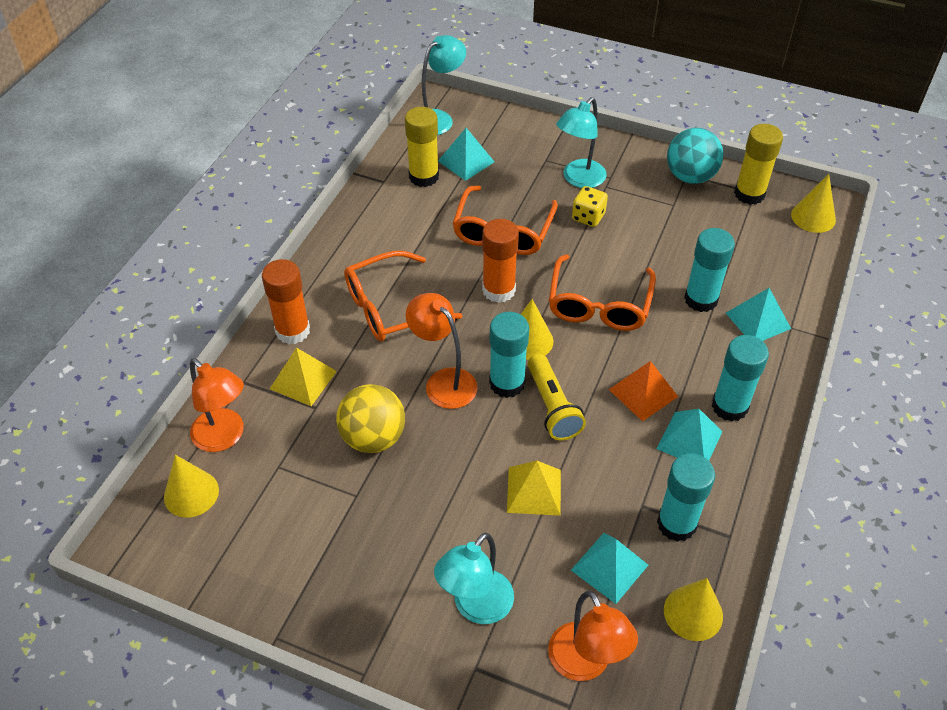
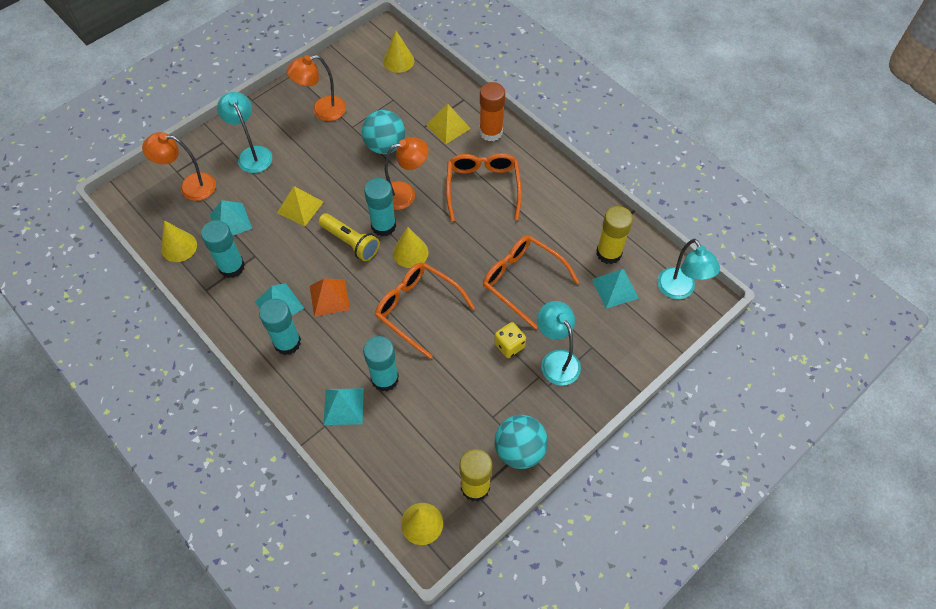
camera: 115 degrees right, 10 degrees up
(224, 437) = (427, 82): orange lamp -> orange lamp (322, 111)
(373, 438) = (385, 146): yellow ball -> turquoise ball
(498, 290) = (465, 254): orange glue stick -> none
(552, 407) = (350, 242): yellow flashlight -> yellow flashlight turned 150 degrees counterclockwise

